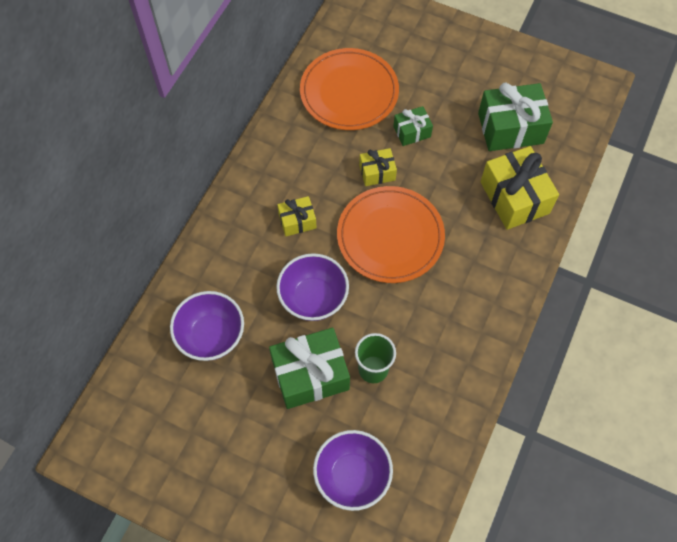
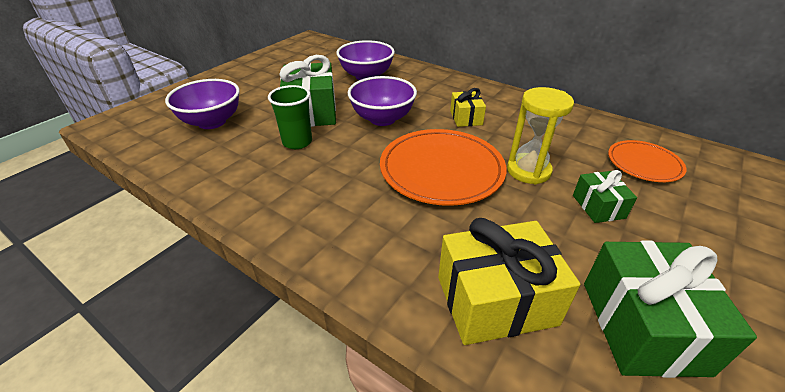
camera: 100 degrees right, 25 degrees down
(349, 92) = (644, 164): orange plate -> orange plate, size x0.58
(377, 172) = (528, 171): yellow gift -> yellow hourglass

